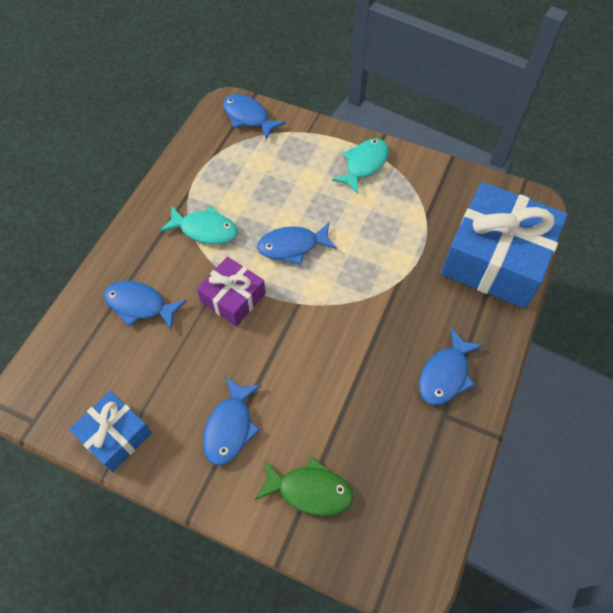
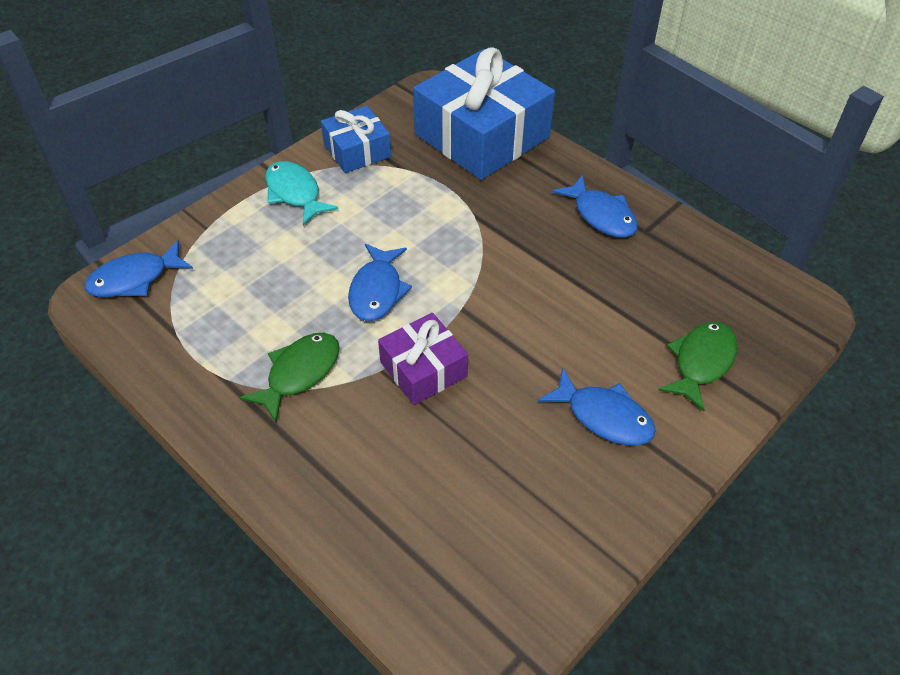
camera: 70 degrees left, 10 degrees down
(115, 435) = (577, 547): blue gift -> blue gift (357, 150)
(140, 305) = (385, 477): blue fish -> none
(205, 230) = (299, 373): turquoise fish -> green fish

